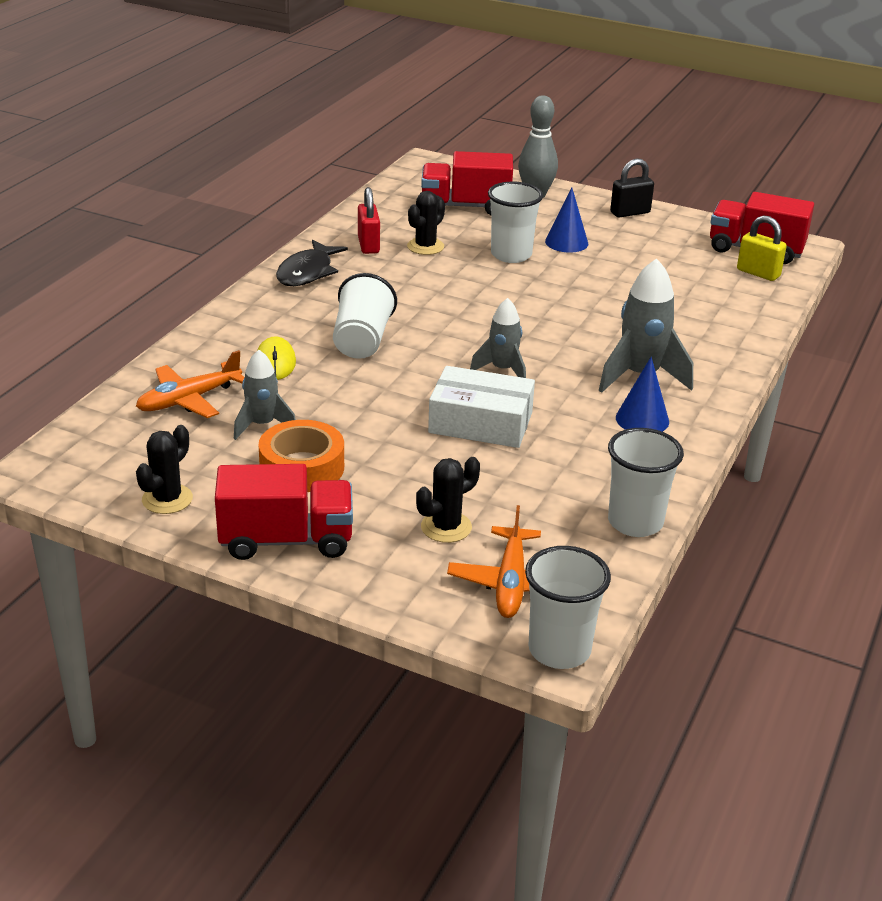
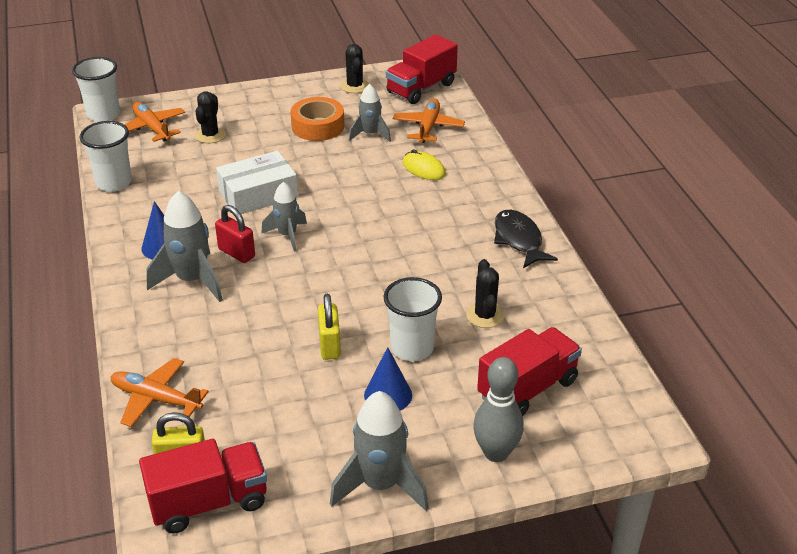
camera: 140 degrees right, 5 degrees up
(286, 540) = (276, 97): red truck -> red truck (421, 88)
(362, 341) = (399, 208): white cup -> none
(368, 245) = (525, 291): red padlock -> red padlock (236, 253)
(572, 282) = (330, 345): none -> yellow padlock
(630, 213) = (380, 485): black padlock -> grey rocket
(749, 312) = (156, 399): none -> orange plane

